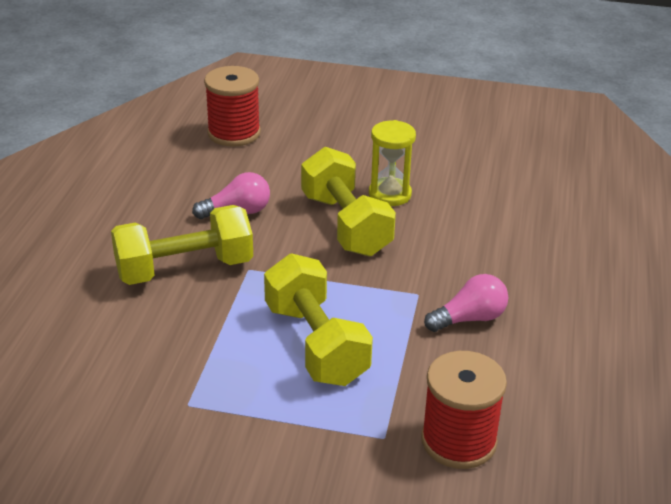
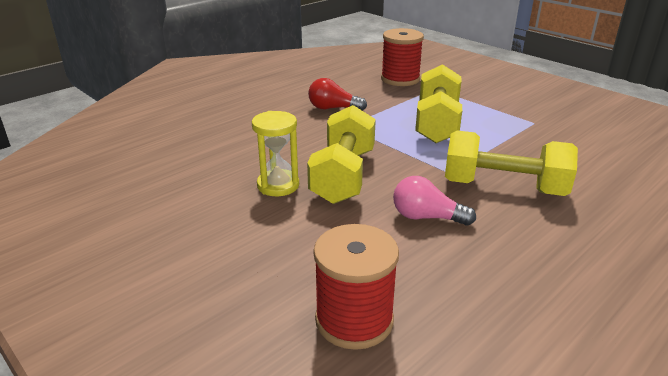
camera: 145 degrees left, 5 degrees down
(469, 319) = (333, 108): pink light bulb -> red light bulb

